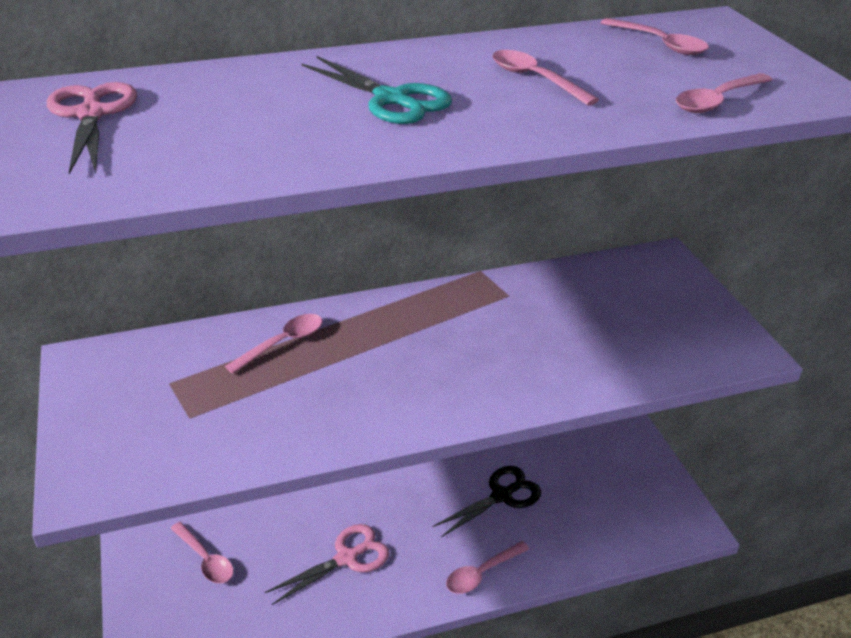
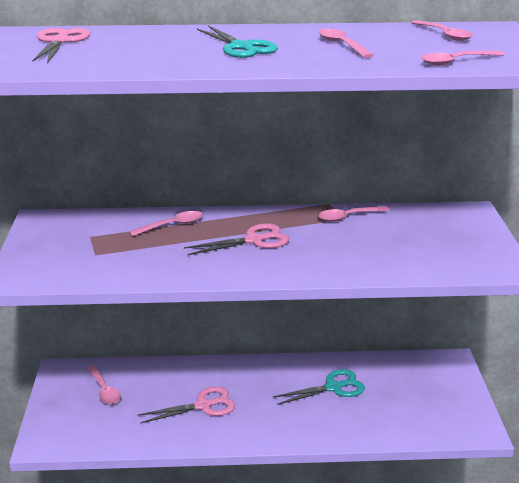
camera: 15 degrees right, 10 degrees down
(408, 353) = (254, 240): none -> pink scissors
(482, 573) = (299, 431): pink spoon -> pink spoon (348, 217)
(502, 496) = (333, 387): black scissors -> turquoise scissors

